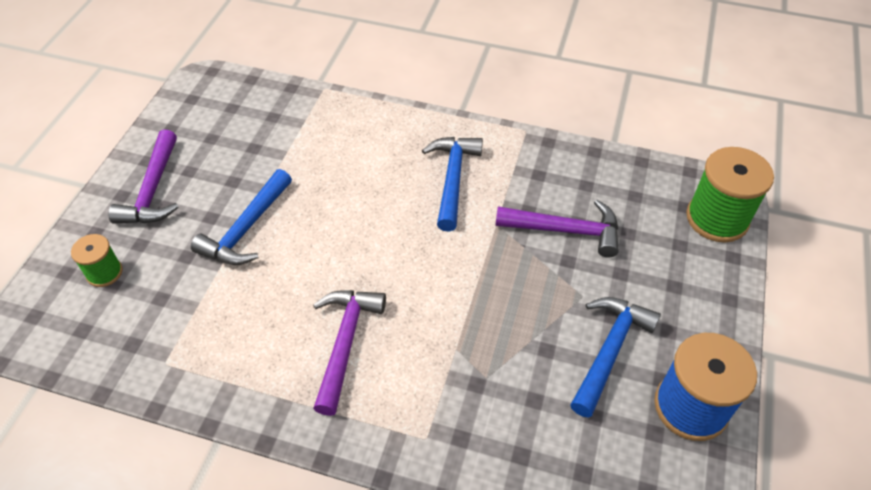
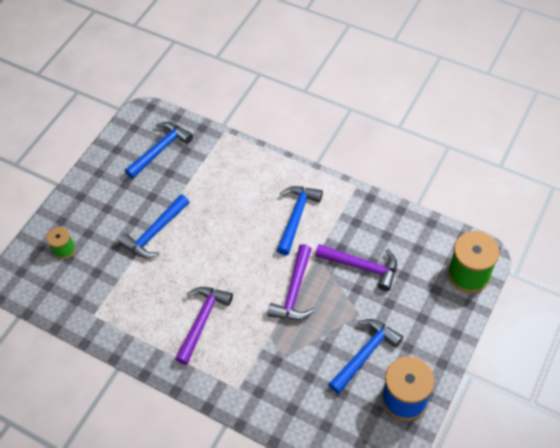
camera: 15 degrees right, 5 degrees up
(153, 190) = (100, 195): purple hammer -> purple hammer (294, 291)
(235, 121) = (160, 150): none -> blue hammer

